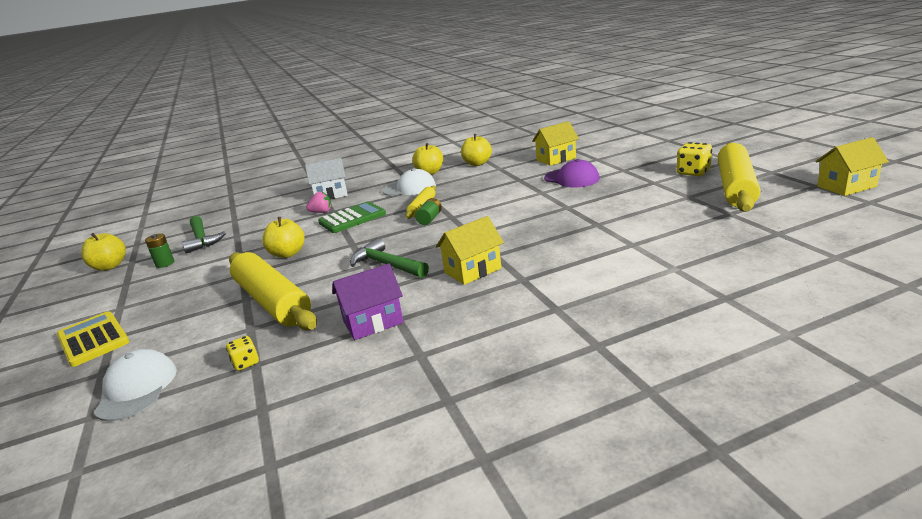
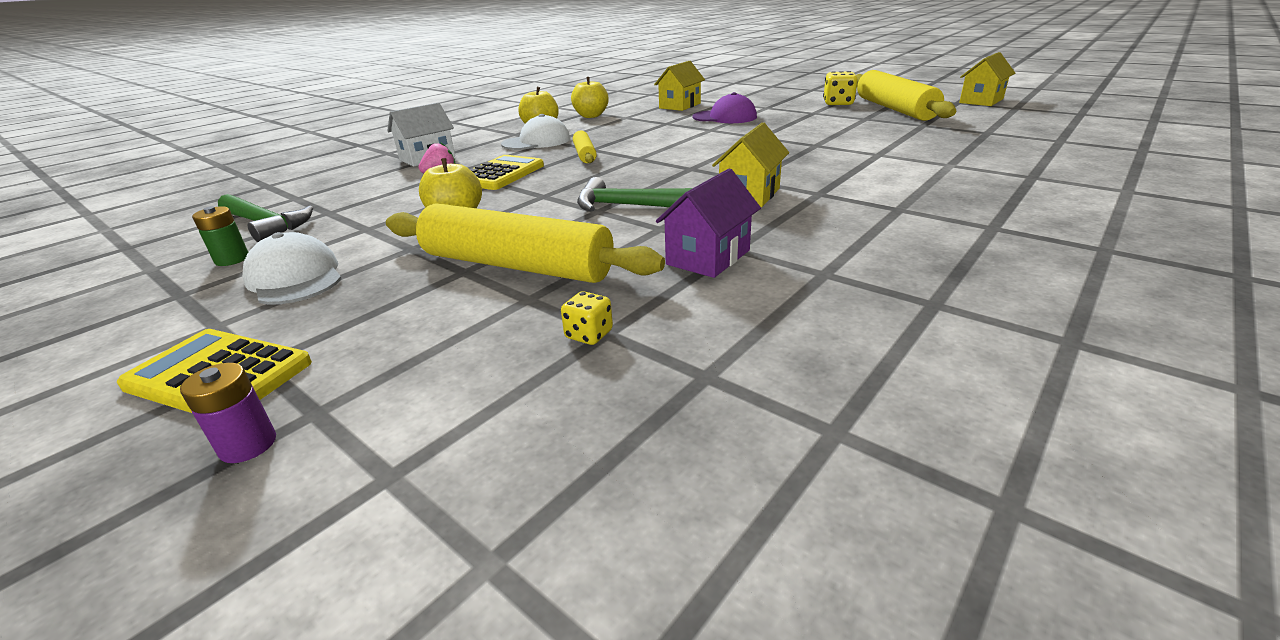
camera: 30 degrees left, 5 degrees up
(67, 382) = (248, 445): none -> purple battery
(110, 266) = (105, 281): yellow apple -> none
(137, 389) = (432, 412): white cap -> white cap (295, 278)
(352, 218) = (500, 174): green calculator -> yellow calculator
(430, 219) = (613, 162): green battery -> none

